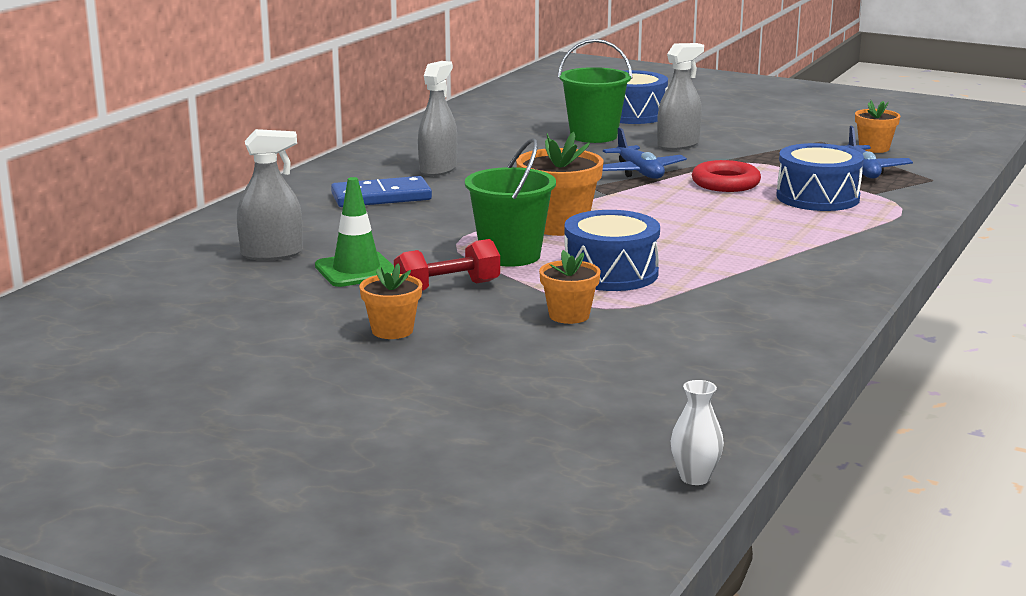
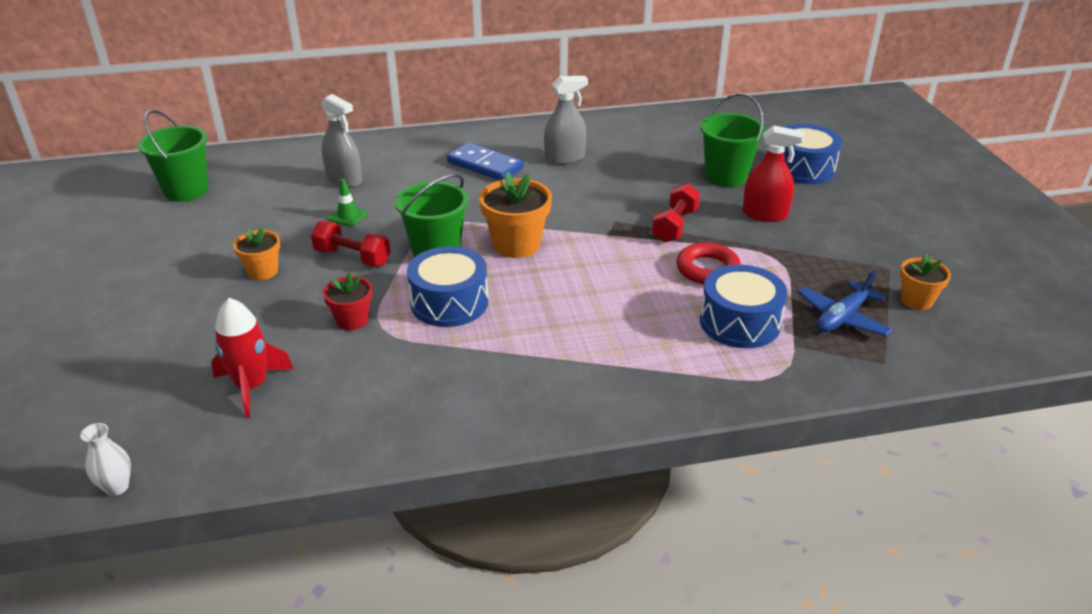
camera: 50 degrees right, 15 degrees up
(107, 327) = (186, 190): none -> green bucket
(356, 270) = (348, 216): green traffic cone -> green traffic cone, size x0.60
(569, 315) = (352, 320): orange flower pot -> red flower pot
(613, 382) = (252, 387): none -> red rocket
(639, 172) = (675, 226): blue plane -> red dumbbell
(678, 145) = (765, 214): grey spray bottle -> red spray bottle

